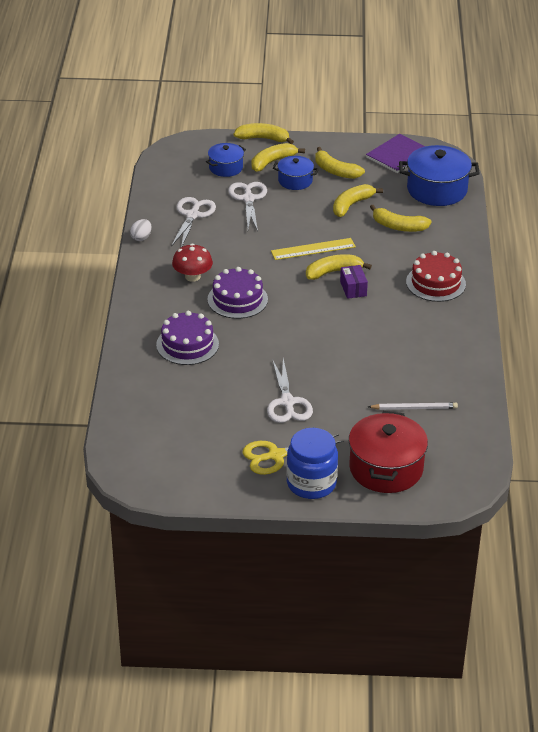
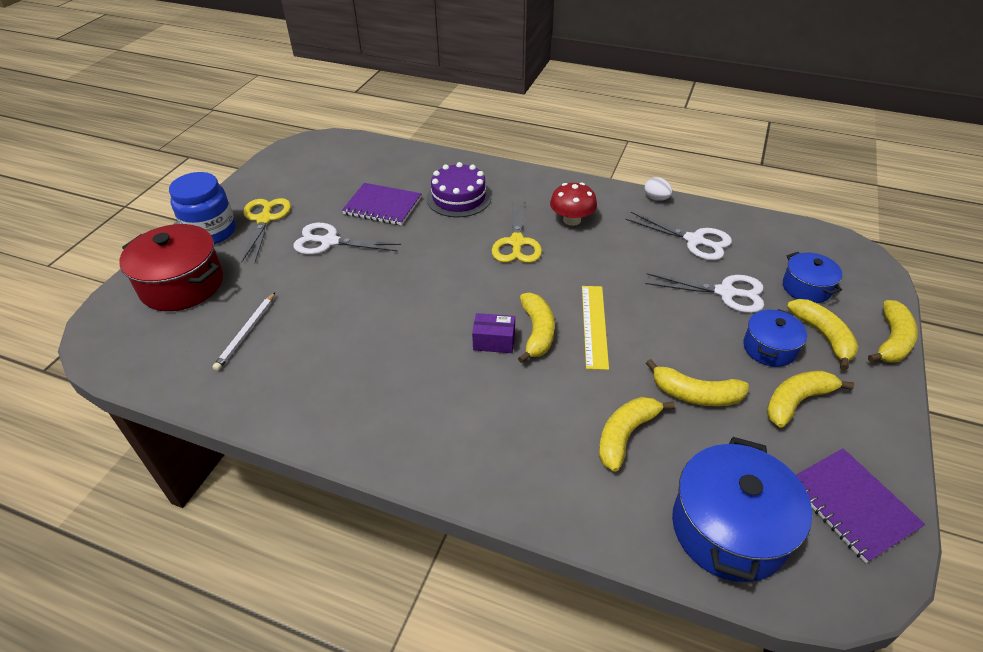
camera: 110 degrees right, 5 degrees up
(221, 387) = (382, 206): none -> purple notebook
(237, 299) = (516, 243): purple cake -> yellow scissors
(351, 205) = (695, 394): yellow banana -> yellow banana turned 135 degrees clockwise
(435, 283) = (468, 435): red cake -> none

